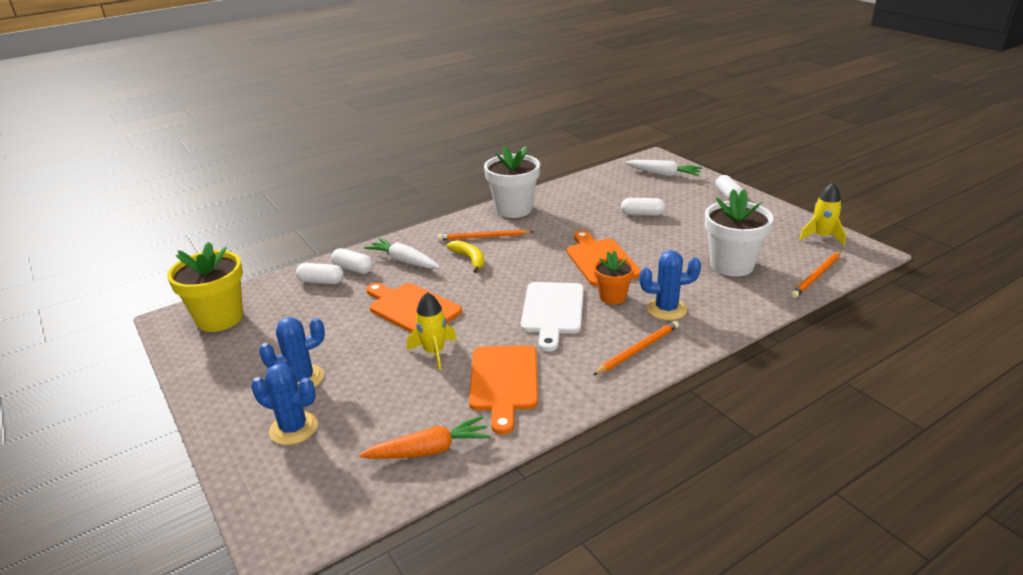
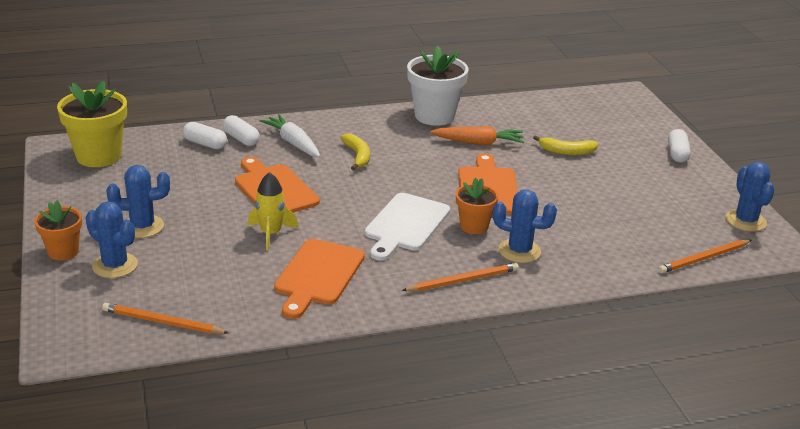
camera: 15 degrees right, 0 degrees up
(230, 428) = (63, 251): none -> orange flower pot
(429, 450) = (218, 313): orange carrot -> orange carrot (478, 143)
(483, 237) = (385, 137): orange pencil -> orange pencil (162, 322)
(642, 214) = (566, 152): white capsule -> yellow banana
(663, 174) = (623, 114): white carrot -> none
(731, 265) = (621, 226): white flower pot -> none
(821, 236) = (745, 221): yellow rocket -> blue cactus

